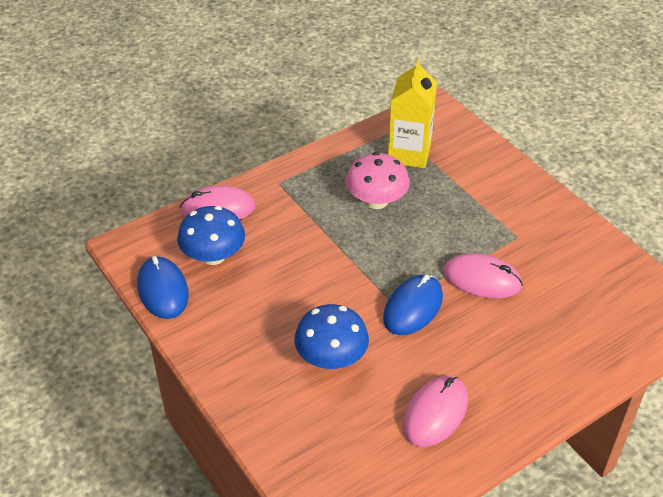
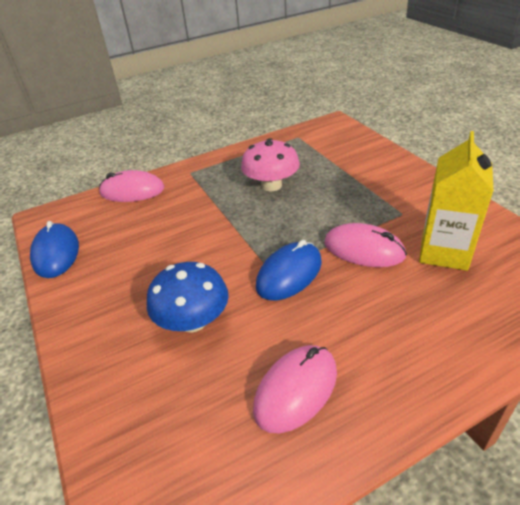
camera: 10 degrees right, 5 degrees down
(213, 256) = (113, 226): blue mushroom -> none
(409, 153) = (307, 152): yellow carton -> yellow carton (444, 252)

